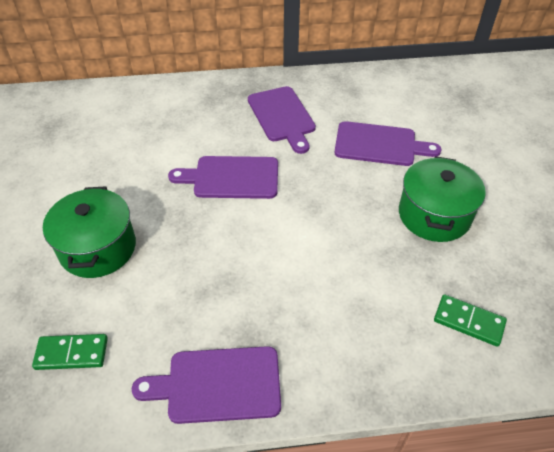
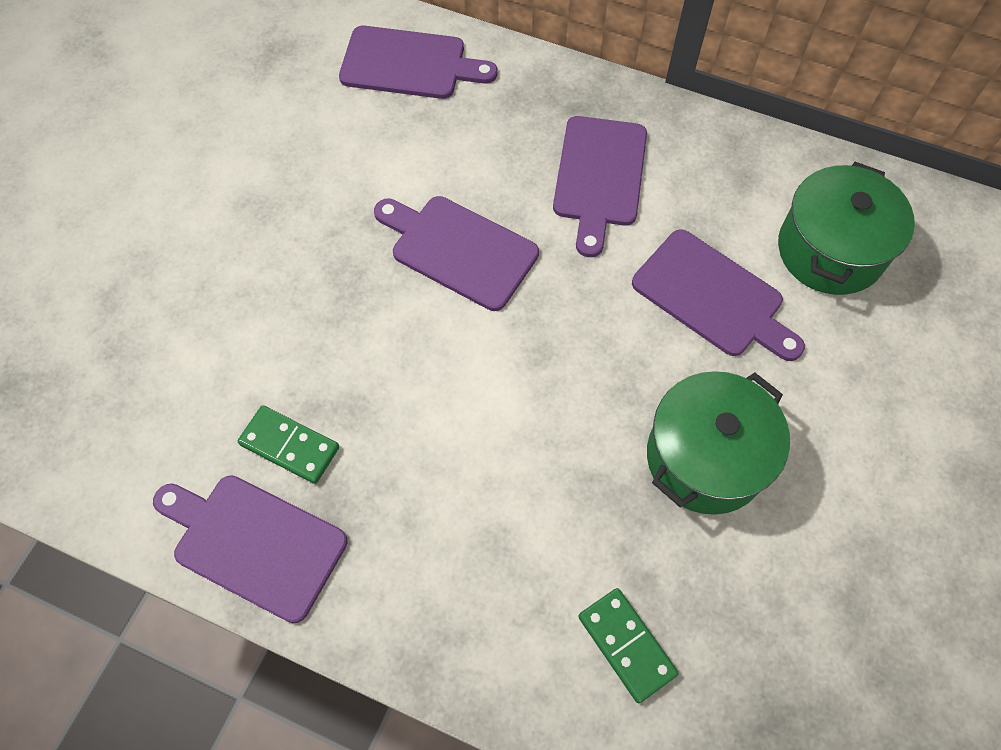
camera: 30 degrees right, 15 degrees up
(71, 353) = (121, 408): green domino -> green domino (289, 446)
(98, 248) = (228, 275): green pot -> green pot (830, 250)
(139, 105) = (409, 64): none -> purple cutting board

